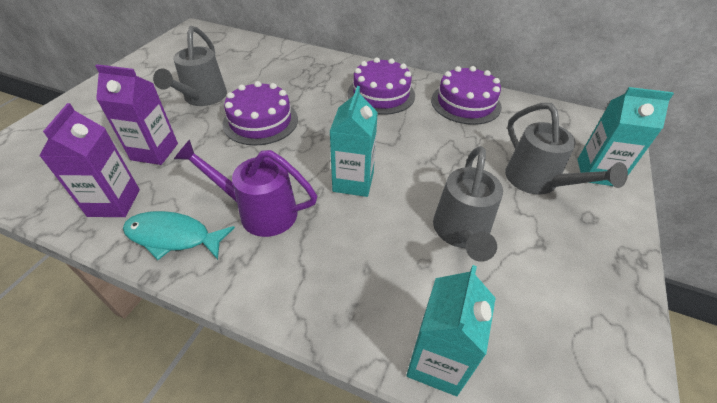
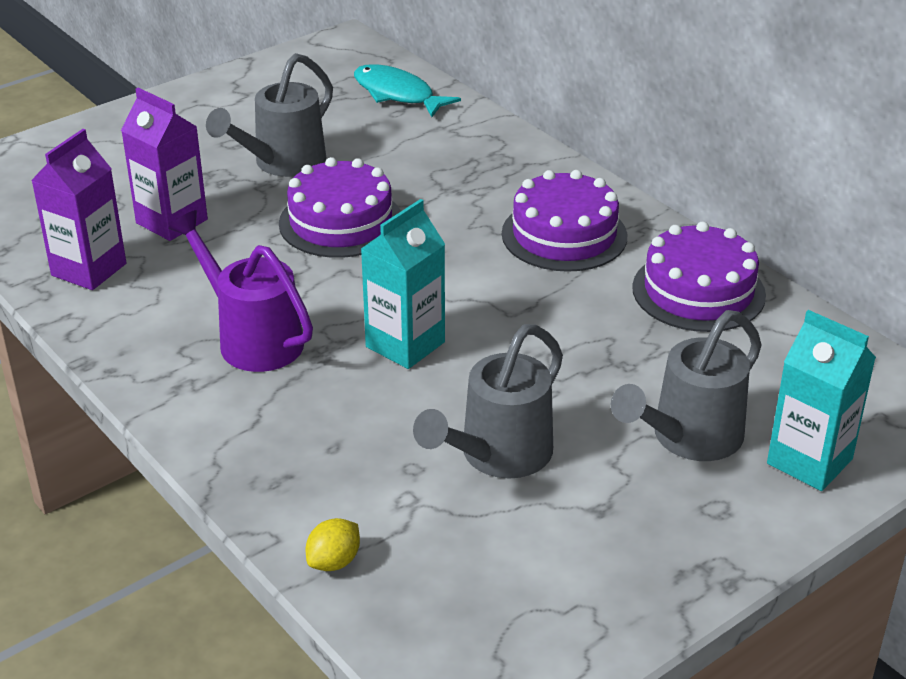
camera: 30 degrees right, 10 degrees down
(173, 237) = (133, 331): turquoise fish -> turquoise fish (397, 94)
(437, 362) = (334, 562): turquoise carton -> yellow lemon
(537, 182) = (688, 438): grey watering can -> grey watering can turned 45 degrees clockwise

